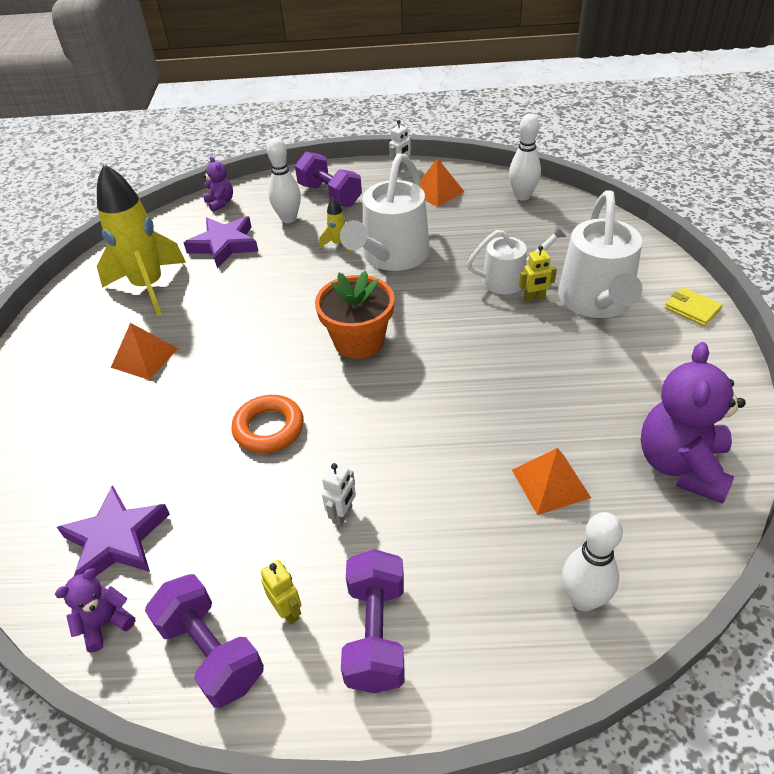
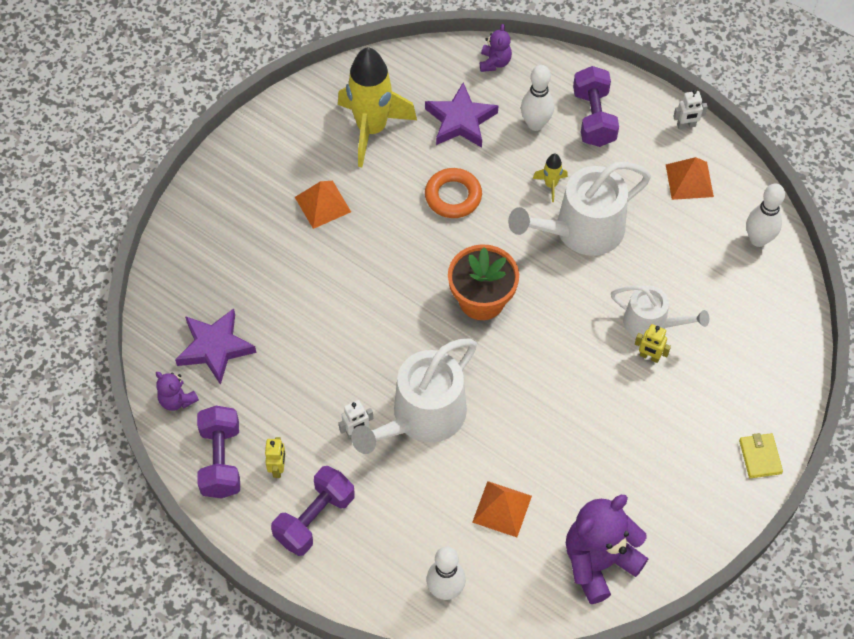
camera: 35 degrees right, 15 degrees up
(105, 623) = (177, 400): purple teddy bear -> purple teddy bear turned 135 degrees counterclockwise
(269, 428) = (361, 331): orange ring -> orange ring (453, 196)
(596, 301) = (694, 395): white watering can -> white watering can (422, 417)

